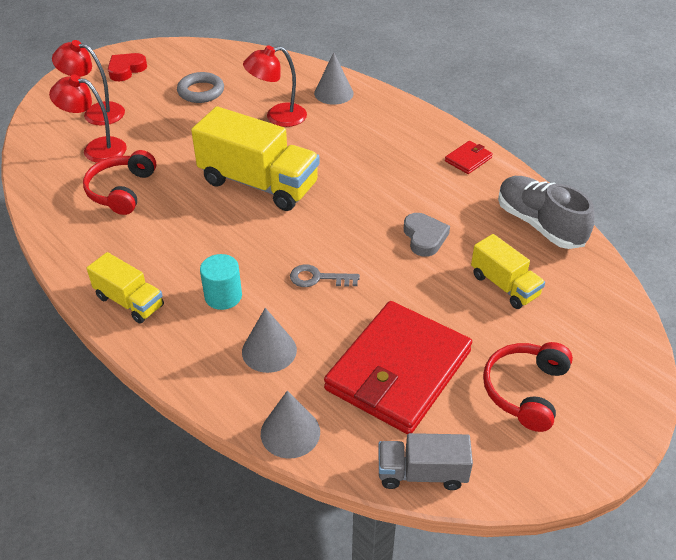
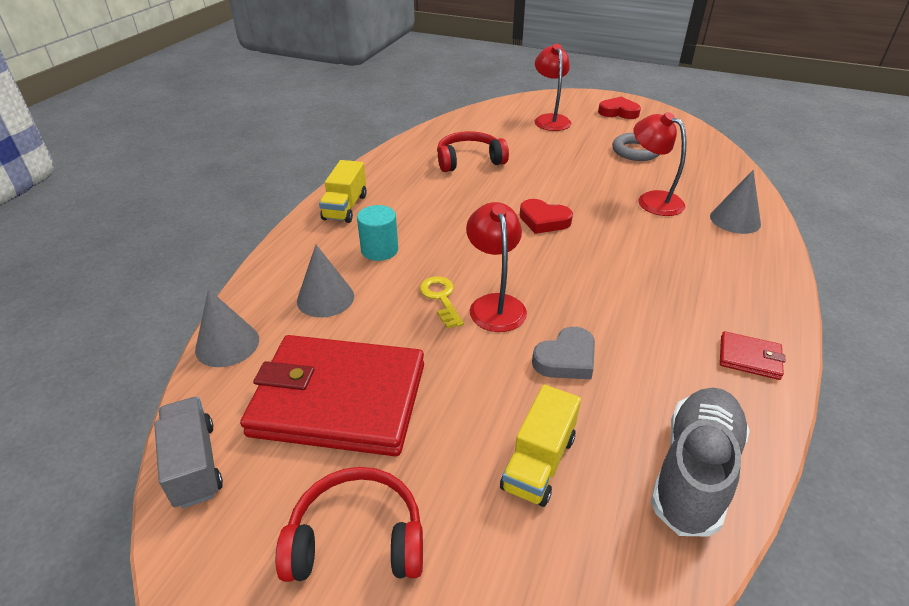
camera: 65 degrees right, 5 degrees down
(96, 149) = (508, 134): red lamp -> red lamp (495, 304)
(258, 183) = (543, 220): yellow truck -> red heart
(318, 278) = (441, 298): grey key -> yellow key

